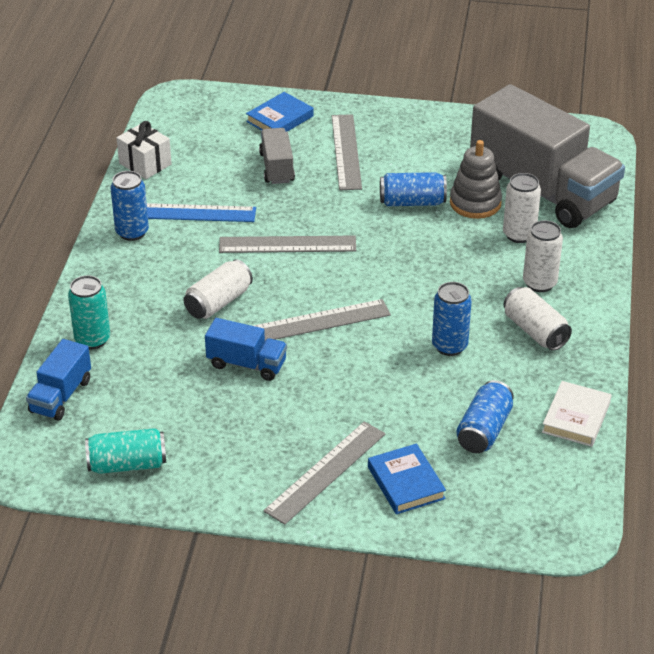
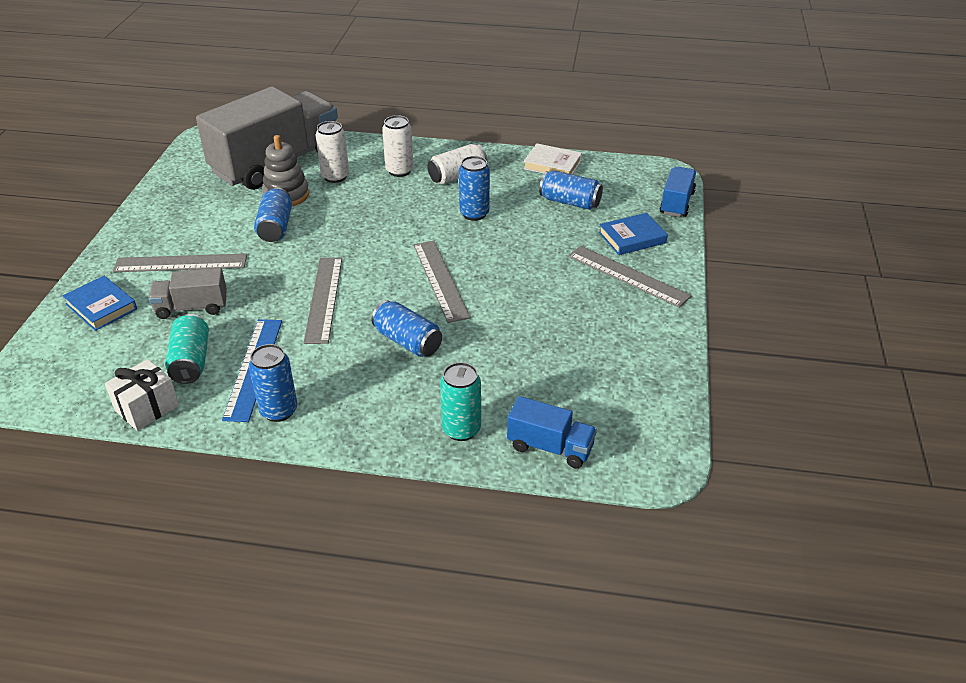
camera: 90 degrees left, 0 degrees up
(127, 464) = (640, 391): turquoise can -> turquoise can (191, 361)
(218, 302) = (407, 341): white can -> blue can
(246, 364) = (498, 321): blue truck -> blue truck (677, 203)

